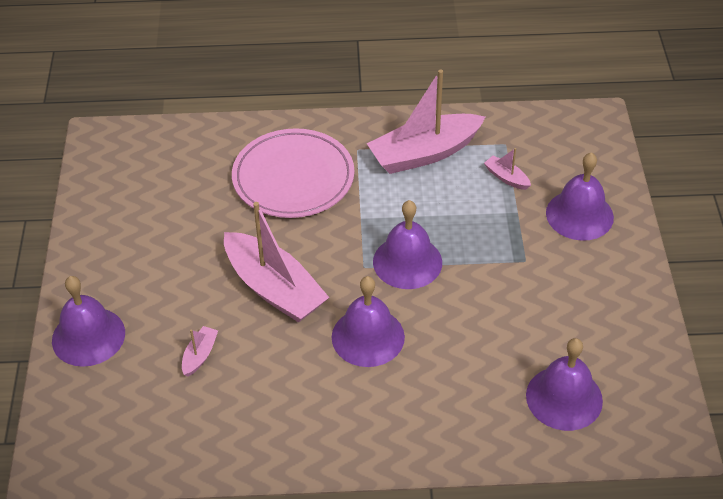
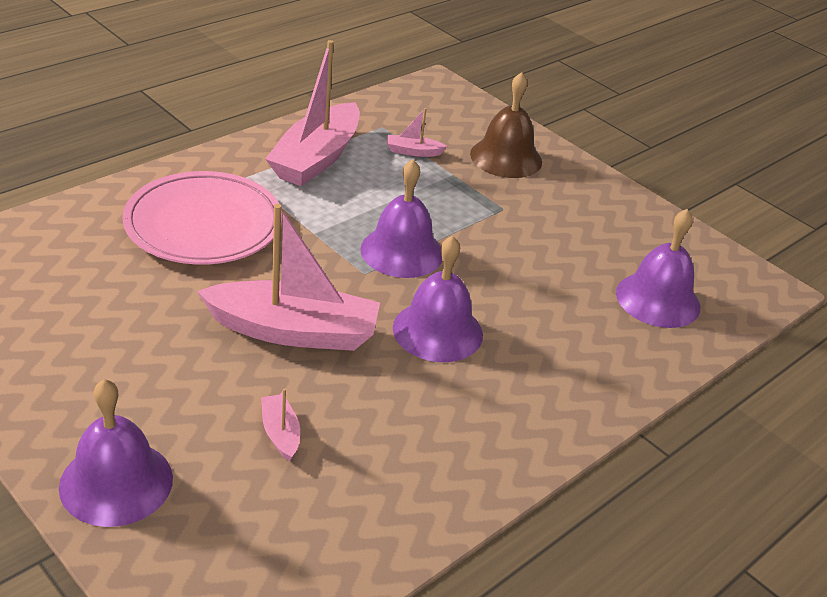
camera: 45 degrees left, 10 degrees down
(579, 215) = (506, 157): purple bell -> brown bell

